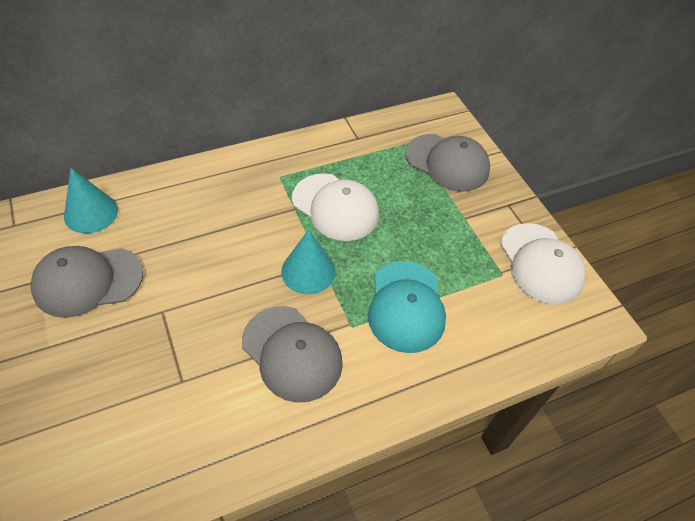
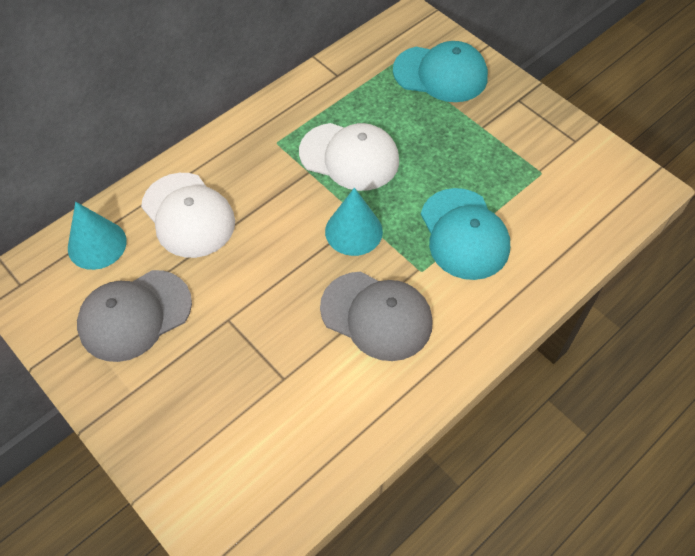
camera: 15 degrees left, 5 degrees up
(447, 163) = (440, 74): grey cap -> turquoise cap
(540, 264) = (573, 150): white cap -> white cap (188, 215)

